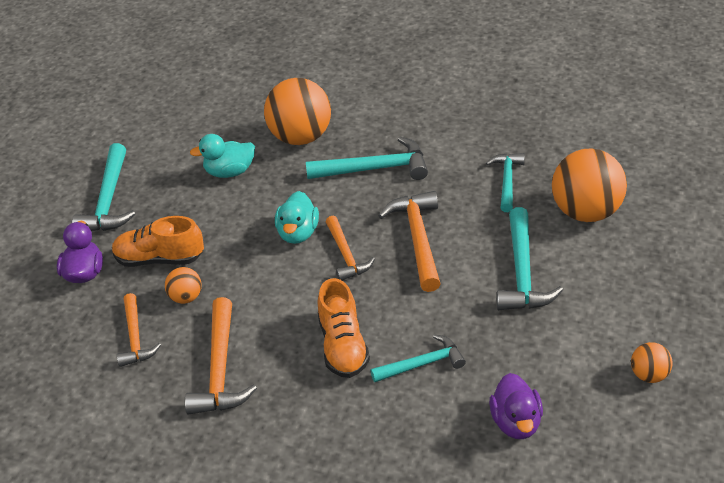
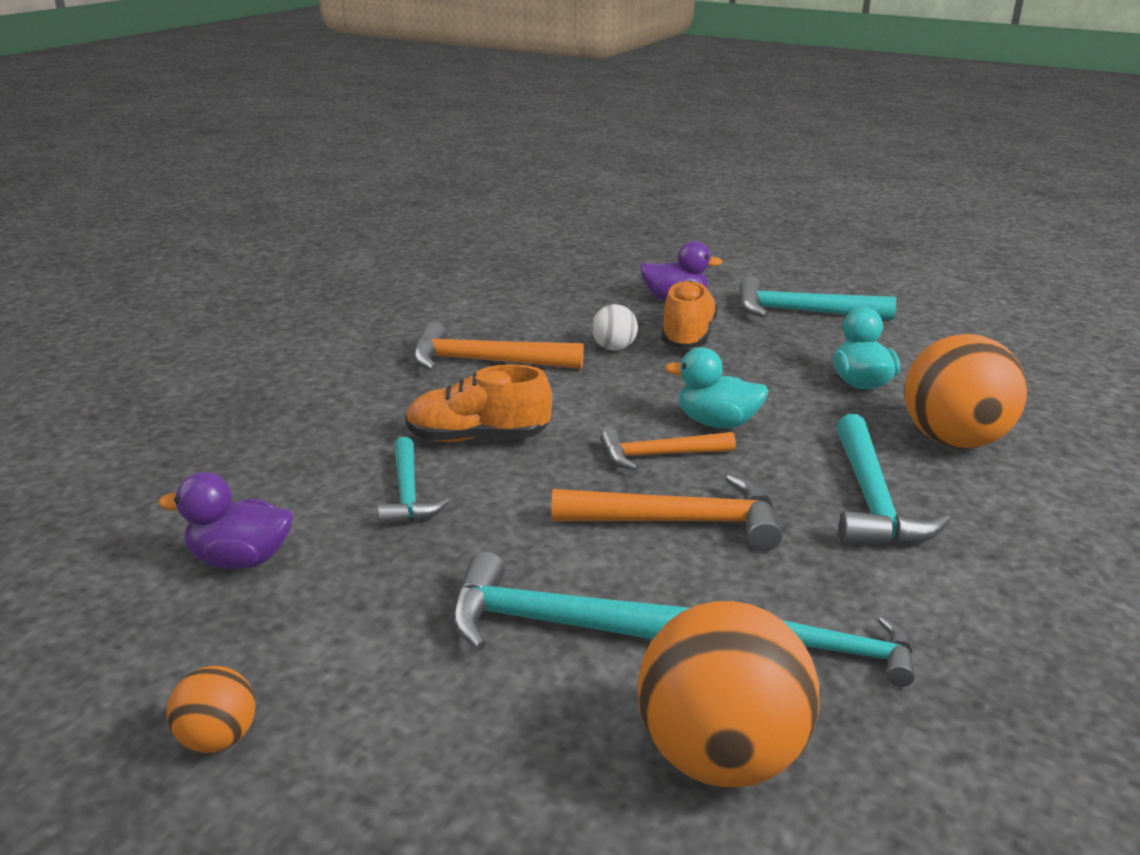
camera: 95 degrees right, 15 degrees down
(135, 337) = (560, 322): orange hammer -> none
(186, 297) = (614, 348): orange ball -> white ball

